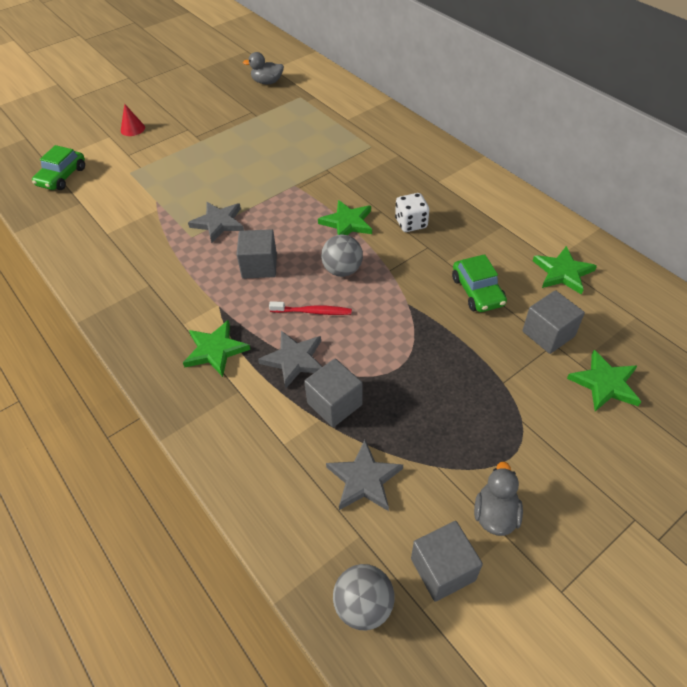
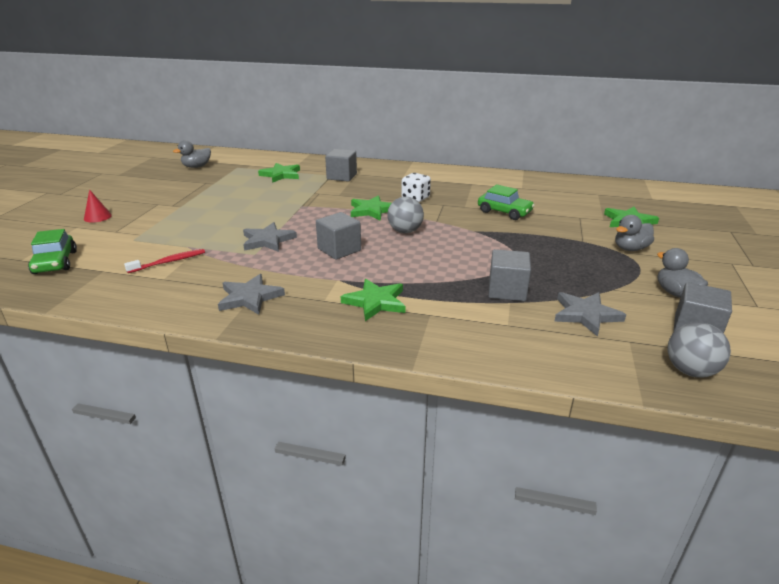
camera: 40 degrees left, 20 degrees down
(294, 360) = (444, 282): grey star -> grey star (250, 297)
(313, 312) = (417, 256): red toothbrush -> red toothbrush (169, 262)
(541, 424) = (630, 249): none -> grey duck
(548, 334) = (570, 214): grey cube -> grey cube (342, 176)
(562, 272) = (535, 190): green star -> green star (281, 175)

